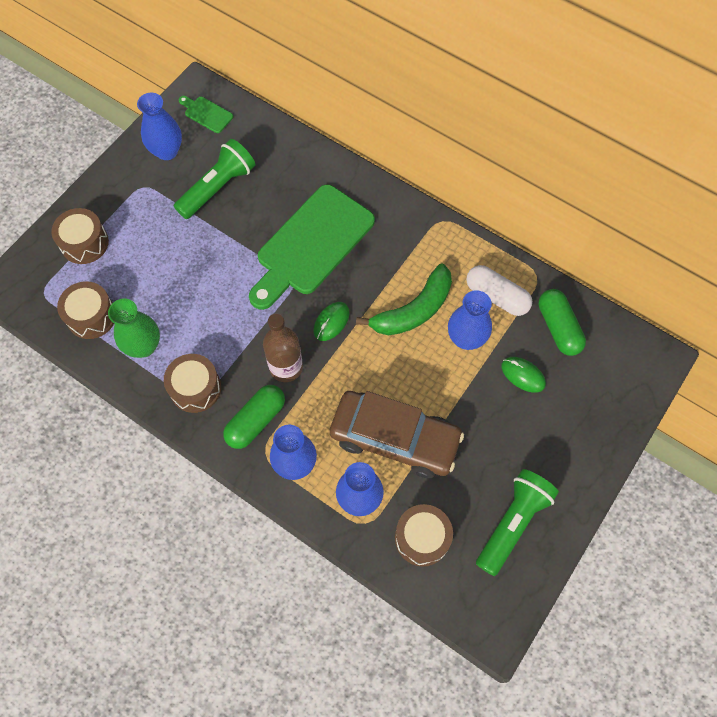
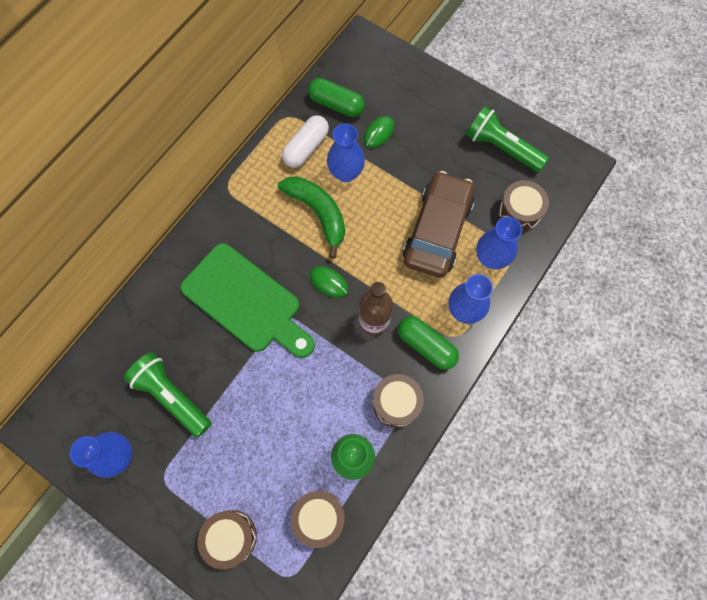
camera: 90 degrees left, 5 degrees up
(207, 113) = (74, 415): green cutting board -> none
(558, 327) = (336, 104): green capsule -> green capsule turned 45 degrees clockwise

